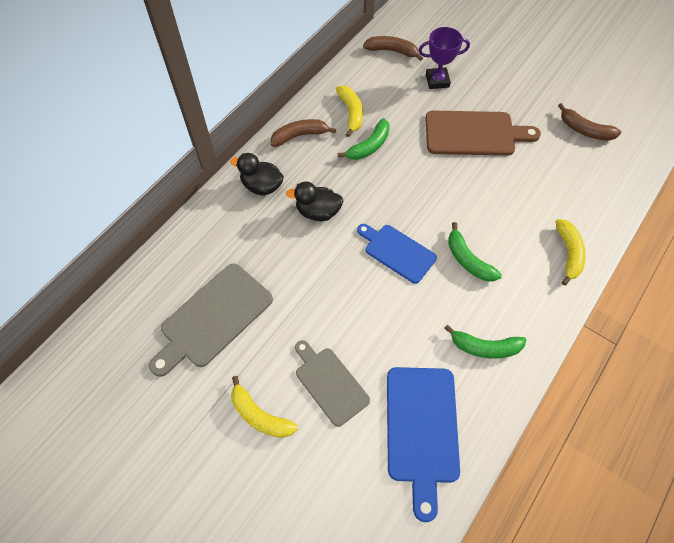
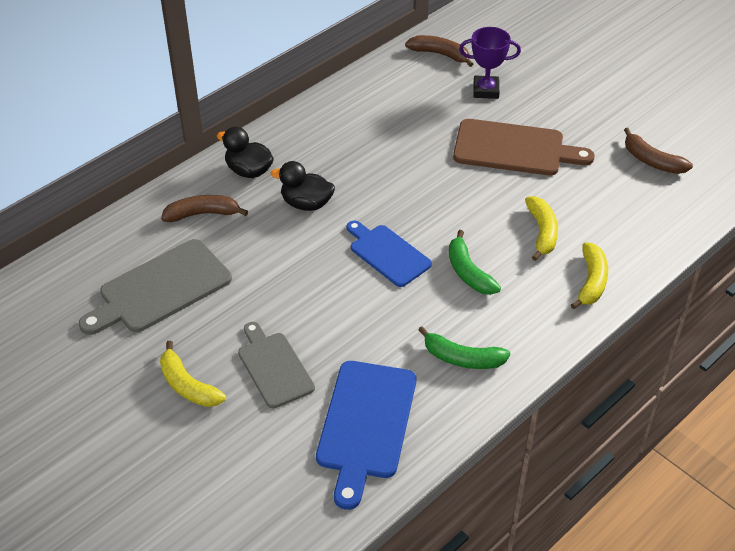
camera: 10 degrees right, 15 degrees down
(299, 136) = (306, 127): brown banana -> brown banana (202, 214)
(351, 113) = (373, 111): yellow banana -> yellow banana (542, 232)
(369, 146) = (385, 146): green banana -> none

